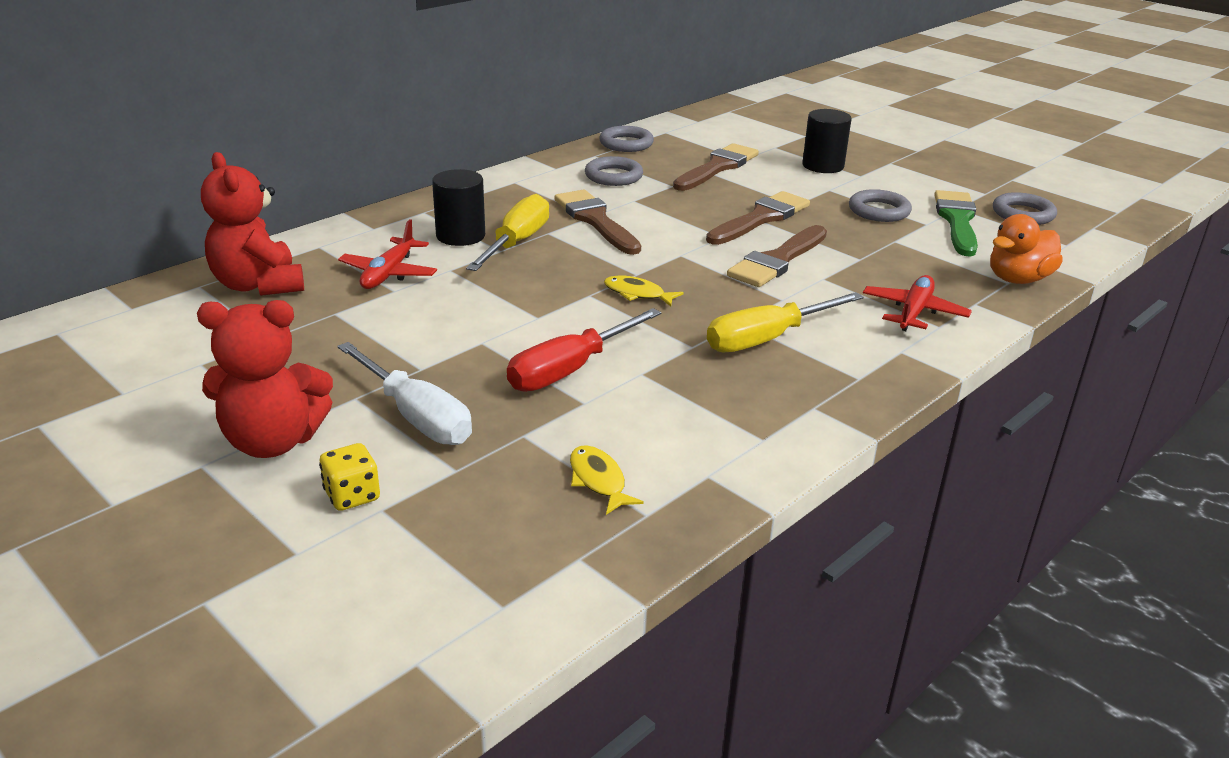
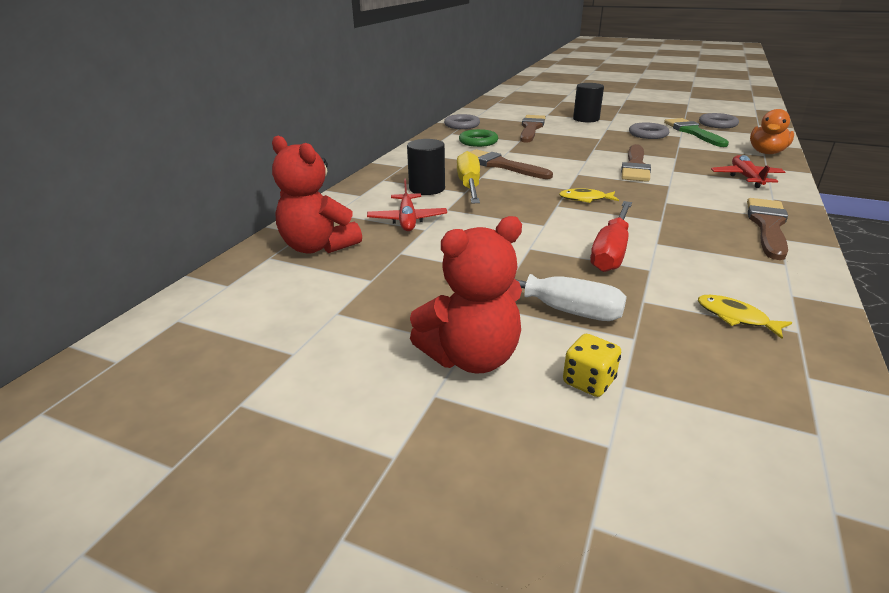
camera: 20 degrees left, 0 degrees up
(613, 176) = (478, 141): grey ring -> green ring
(760, 219) = (593, 148): brown brush -> brown brush (768, 226)
(767, 339) = (695, 207): yellow screwdriver -> none

